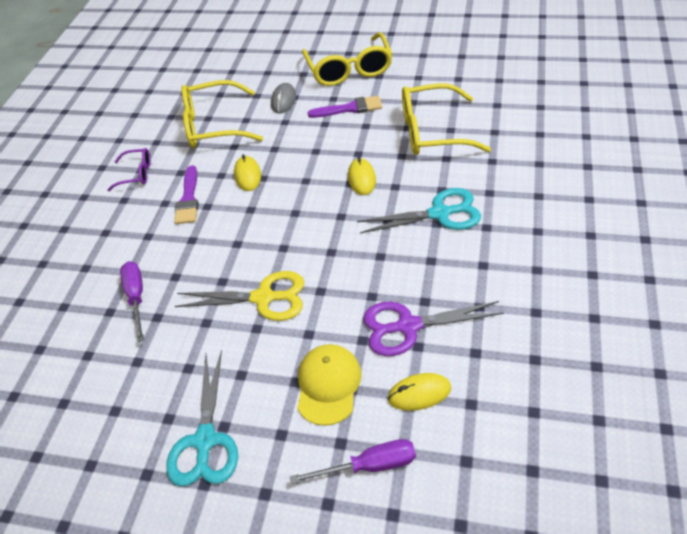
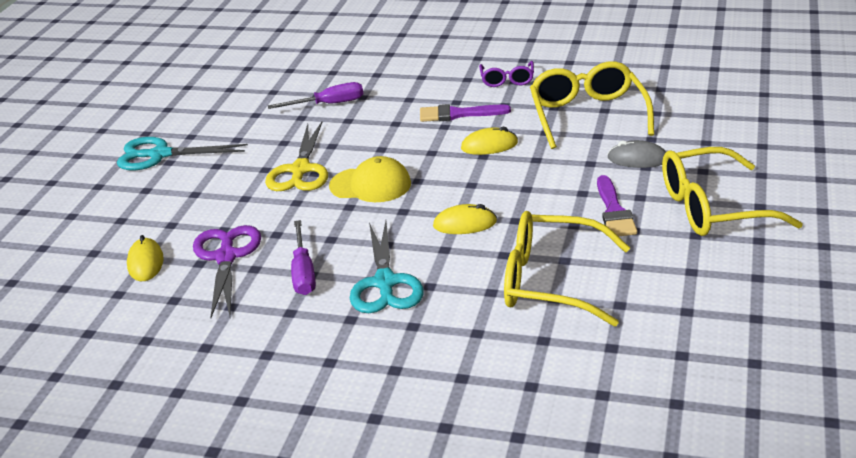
camera: 90 degrees right, 15 degrees down
(328, 385) = (181, 211): yellow cap -> yellow cap (370, 185)
(369, 466) = (90, 235): purple screwdriver -> purple screwdriver (303, 272)
(432, 131) = (552, 282): yellow glasses -> yellow glasses turned 75 degrees counterclockwise

